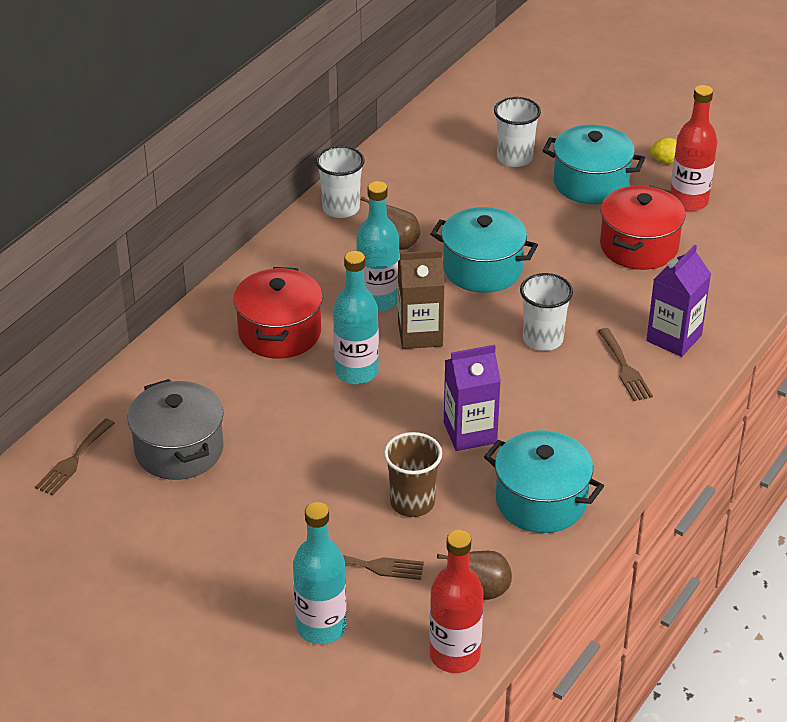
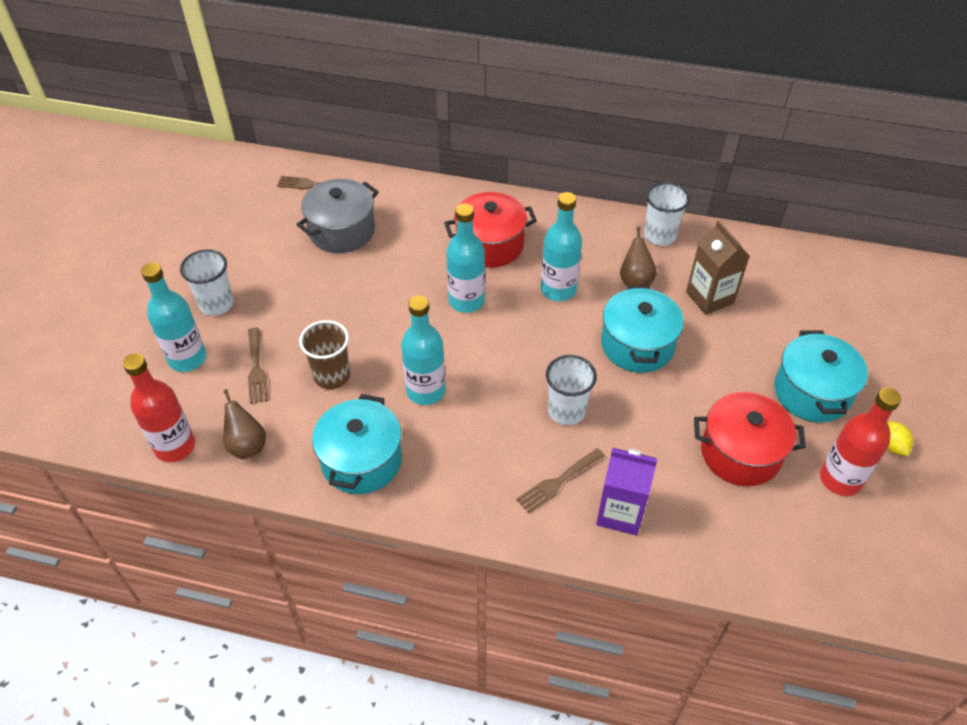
camera: 70 degrees right, 10 degrees up
(420, 334) = (530, 327): brown carton -> brown carton (709, 297)
(470, 433) = (425, 391): purple carton -> turquoise bottle
(514, 158) = (808, 327): white cup -> white cup (216, 304)

